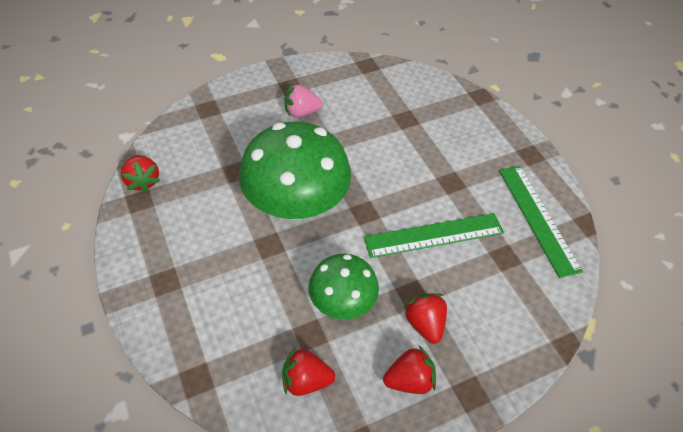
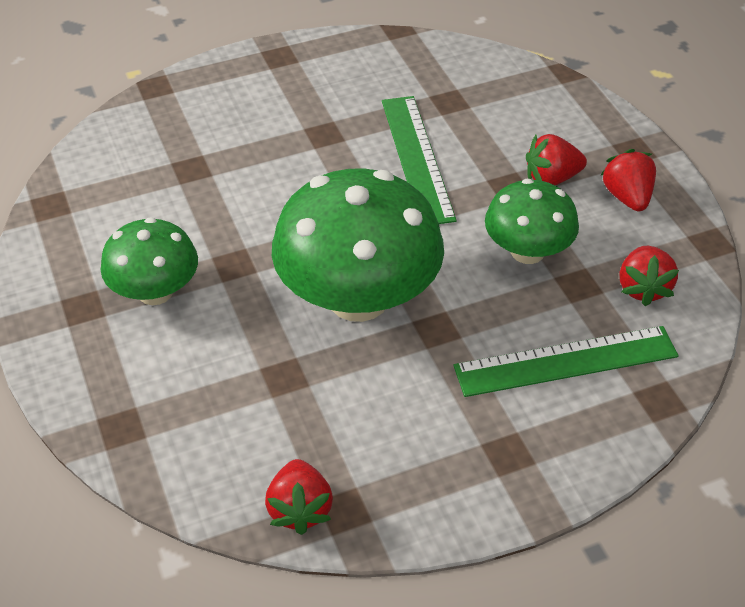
camera: 85 degrees left, 5 degrees down
(143, 181) = (300, 509): red strawberry -> red strawberry turned 105 degrees clockwise
(301, 112) = (155, 292): pink strawberry -> green mushroom
(537, 218) = (389, 66): green ruler -> green ruler (566, 362)

